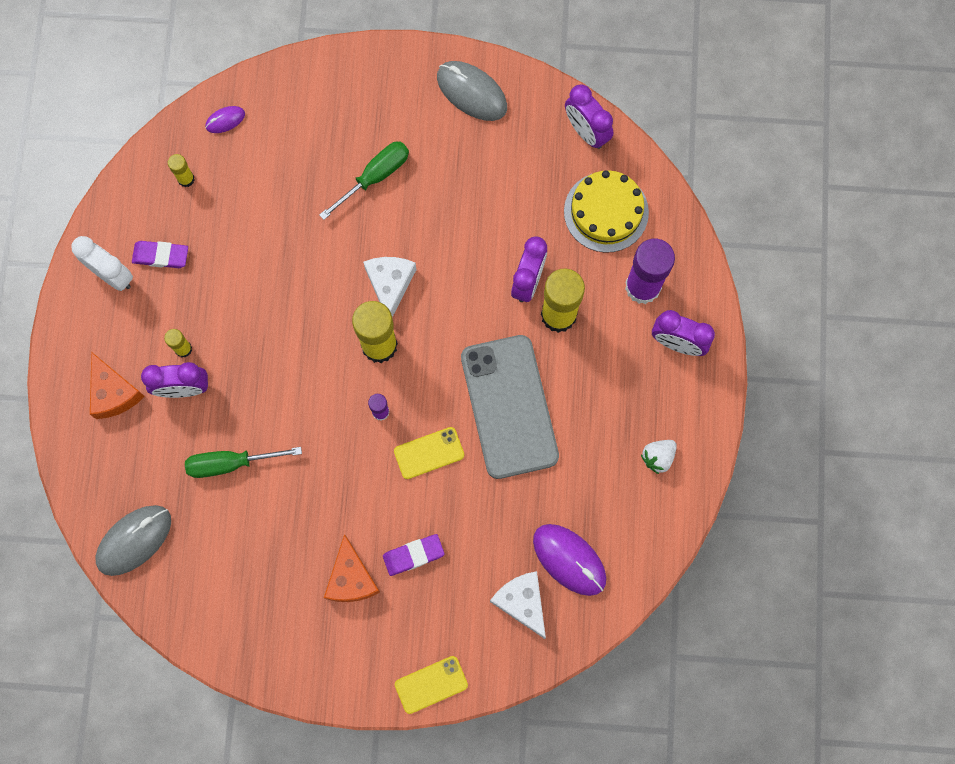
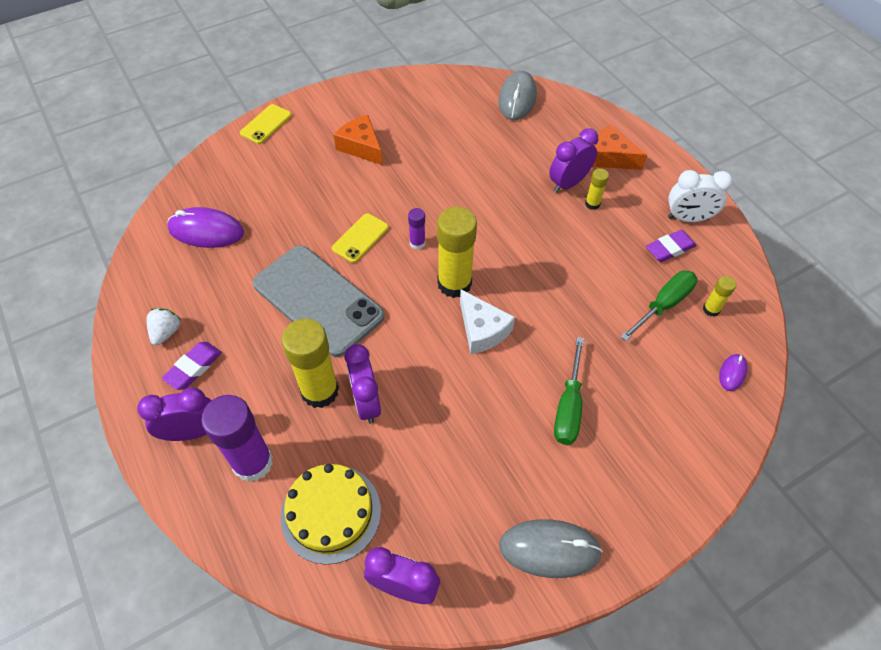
camera: 145 degrees right, 20 degrees down
(230, 463) = (496, 162): green screwdriver -> green screwdriver (664, 304)
(413, 555) = (327, 178): purple eraser -> purple eraser (194, 367)
(522, 602) = (229, 191): white cheese -> none

